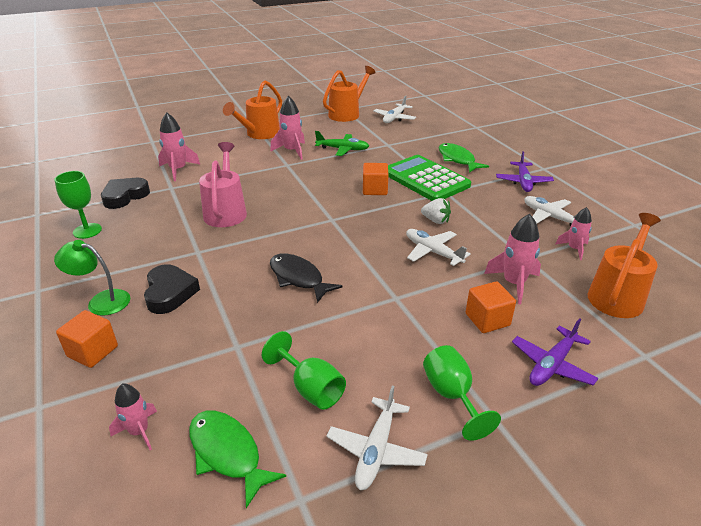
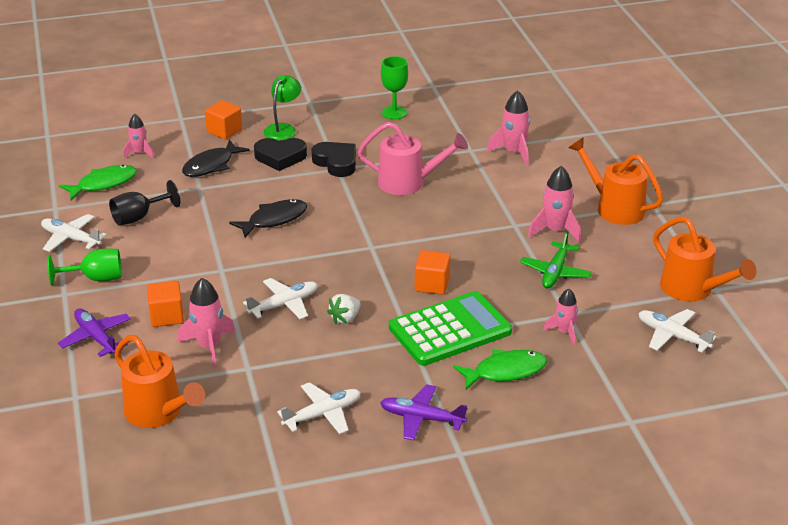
camera: 100 degrees right, 0 degrees up
(125, 196) = (457, 125): black heart -> black heart (336, 163)
(183, 346) = (211, 165): none -> black fish
(311, 388) = (138, 217): green goblet -> black goblet
(574, 249) = (249, 410): pink rocket -> pink rocket (564, 332)

